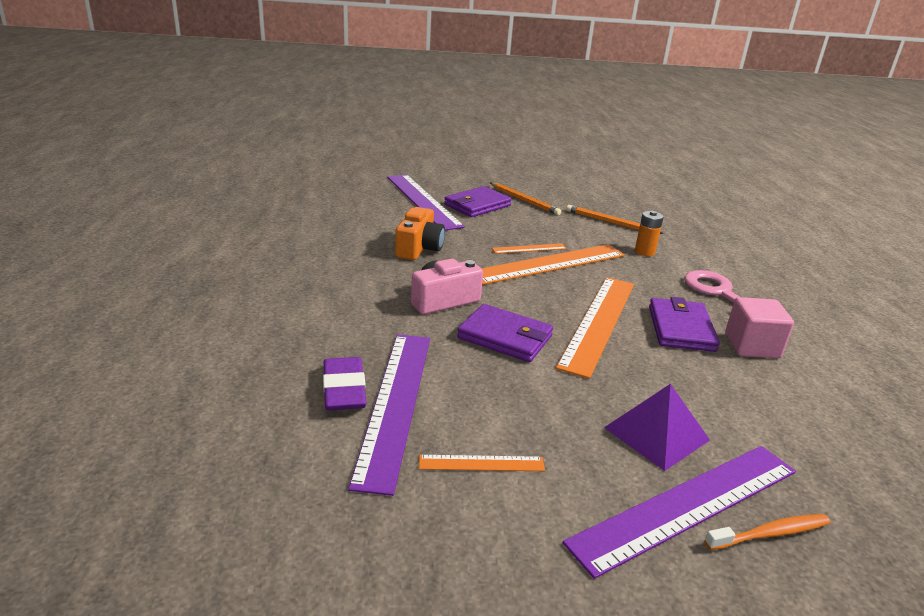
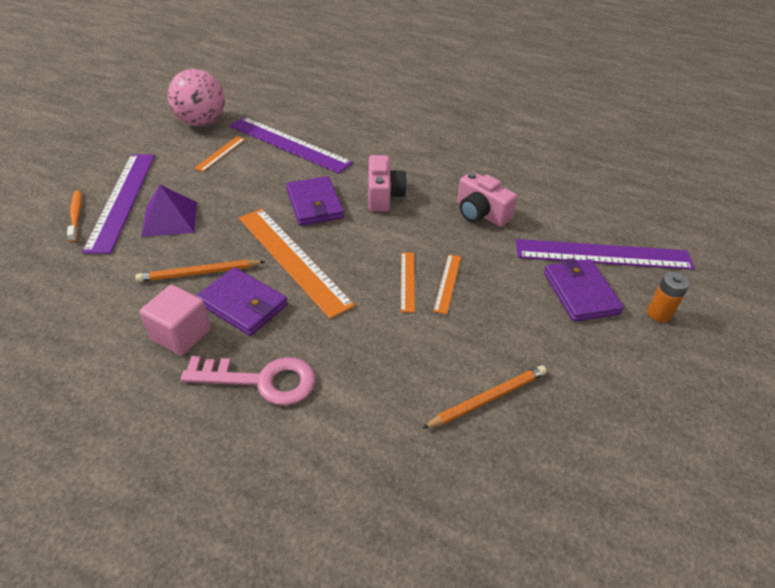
camera: 120 degrees right, 15 degrees up
(344, 389) = (316, 133): purple eraser -> none
(407, 545) = (201, 122): none -> pink ball
(419, 248) = (481, 213): orange camera -> pink camera
(505, 337) = (314, 204): purple wallet -> purple wallet turned 75 degrees counterclockwise
(524, 200) = (588, 345): orange pencil -> orange pencil (199, 273)
(549, 264) = (407, 281): orange ruler -> orange ruler, size x0.46
(644, 252) = (391, 379): orange battery -> orange battery (659, 314)
(770, 533) = (76, 216): orange toothbrush -> orange toothbrush turned 150 degrees clockwise

